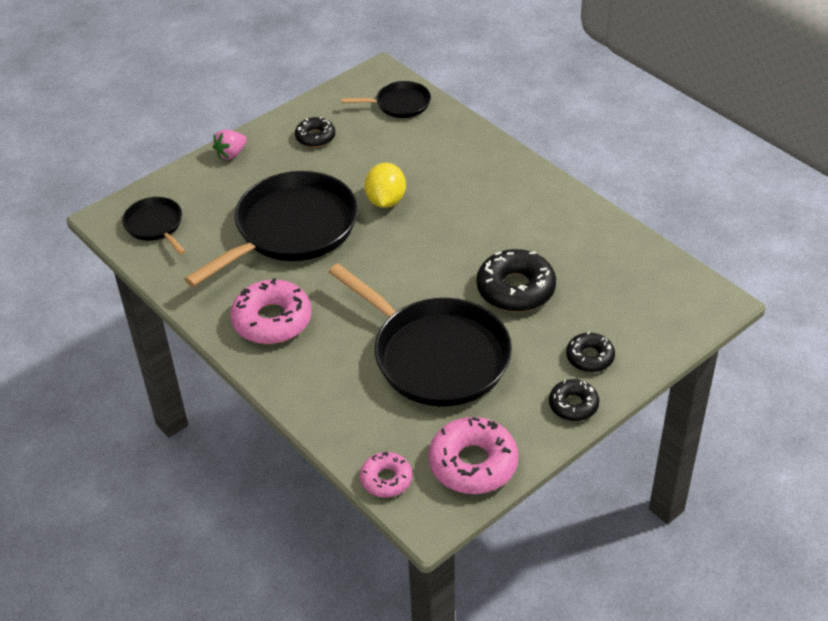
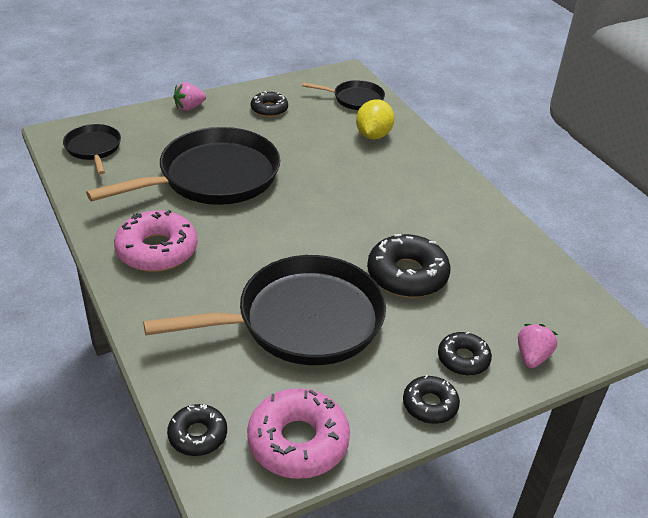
camera: 10 degrees right, 5 degrees down
(386, 201) = (310, 171): yellow lemon -> yellow lemon (373, 135)
(386, 479) = (197, 435): pink donut -> black donut
(436, 356) = (302, 320): black pan -> black pan turned 75 degrees counterclockwise
(648, 340) = (532, 357): none -> pink strawberry

